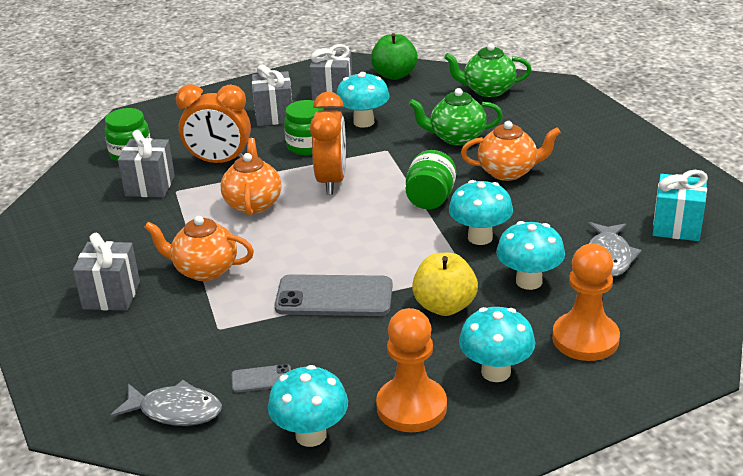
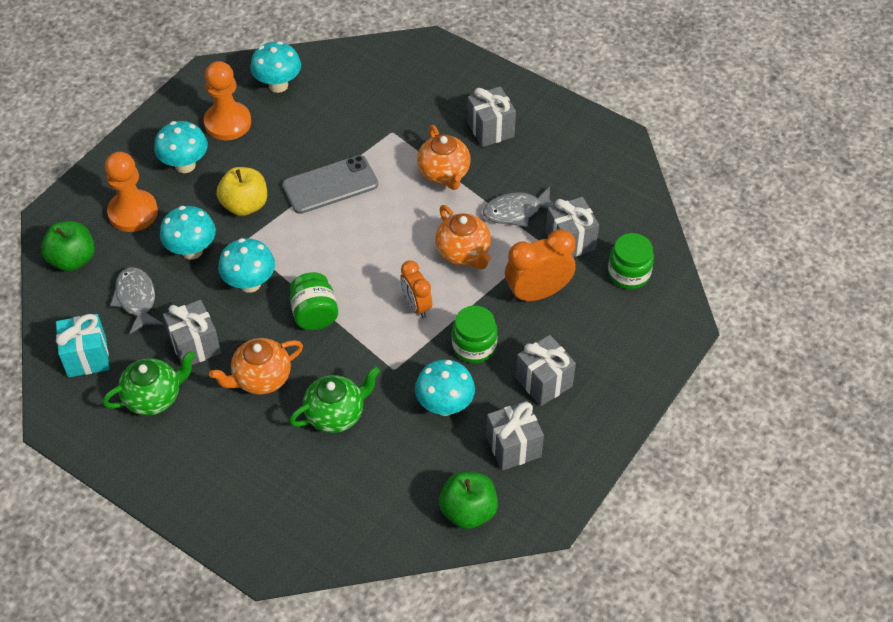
camera: 150 degrees right, 20 degrees up
(175, 411) = (370, 71): grey fish -> grey fish (516, 211)
(204, 270) = (444, 174): orange teapot -> orange teapot turned 90 degrees clockwise
(261, 379) = (334, 108): grey phone -> none
(331, 181) = (416, 305): orange clock -> orange clock, size x0.63
(488, 90) = (344, 518): green teapot -> green teapot (154, 397)
(560, 207) = (195, 346): none -> grey gift
(675, 312) = (73, 259): none -> green apple

